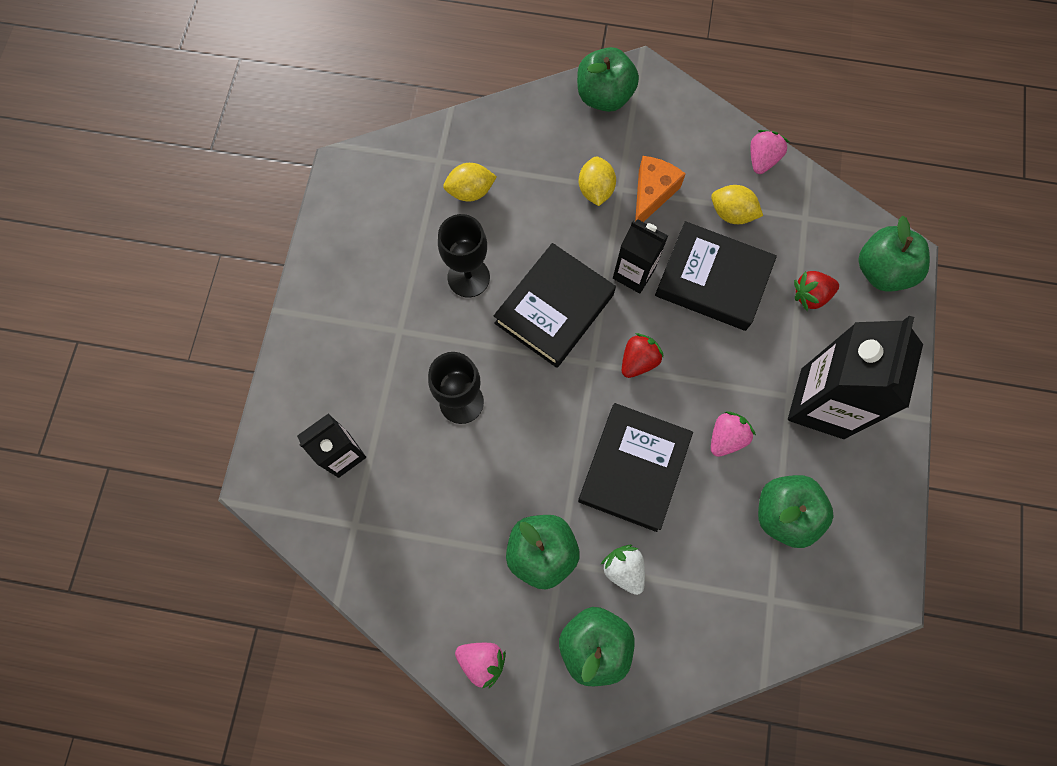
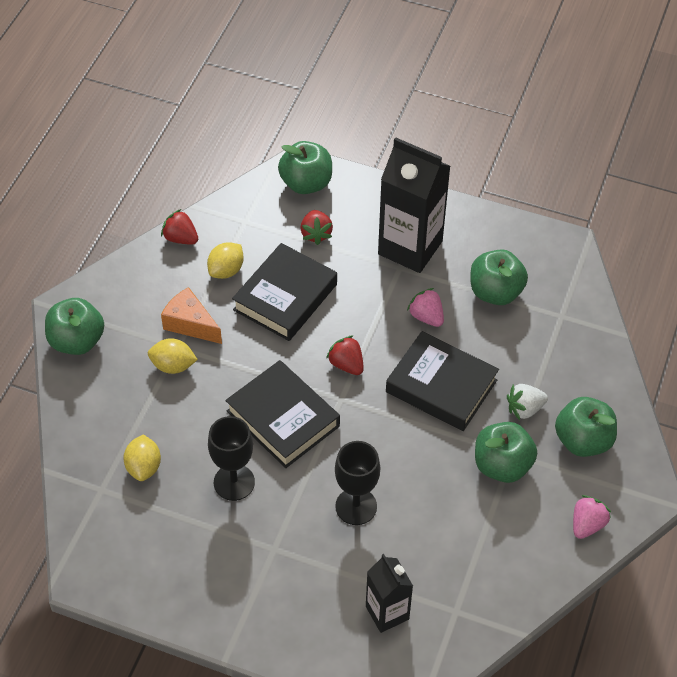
camera: 80 degrees left, 20 degrees down
(633, 273) = (264, 352): black carton -> none
(762, 159) = (180, 238): pink strawberry -> red strawberry

